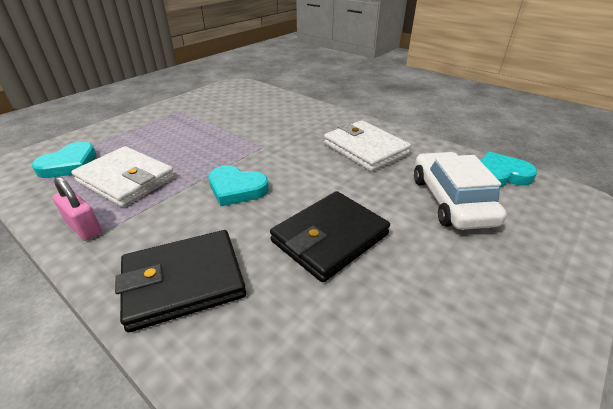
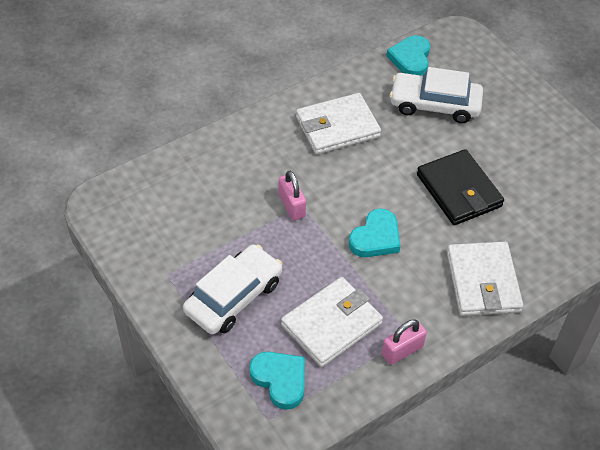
camera: 75 degrees left, 15 degrees up
(159, 134) = (234, 297): none -> white car
(183, 282) = (483, 282): black wallet -> white wallet
(260, 142) = (291, 205): none -> pink padlock

